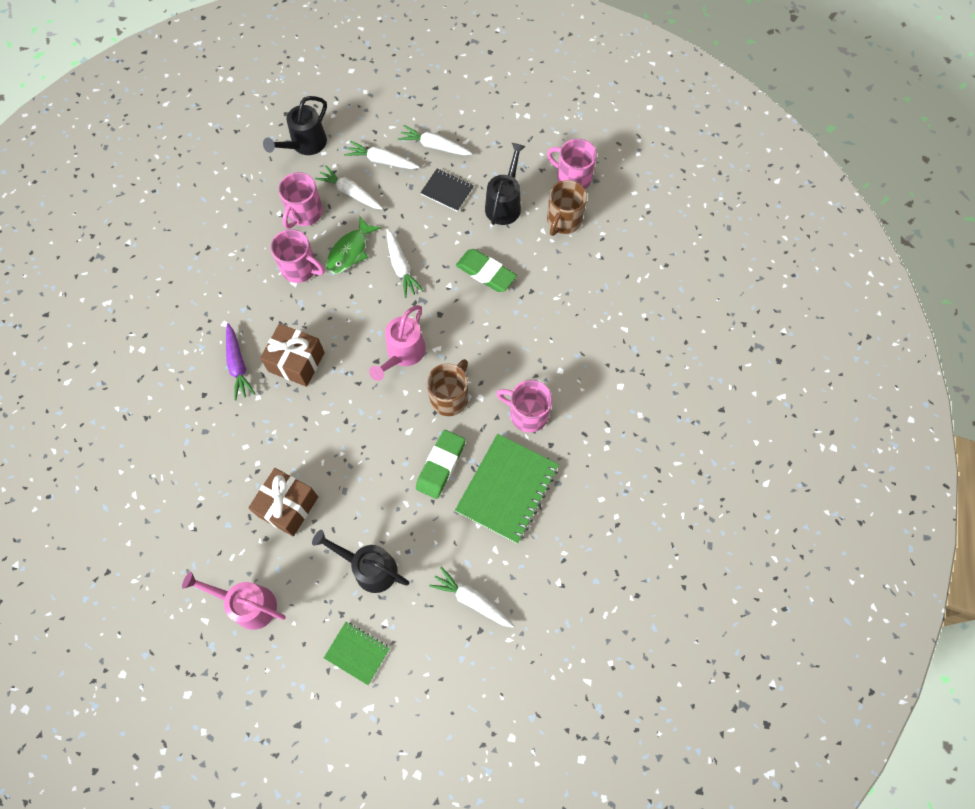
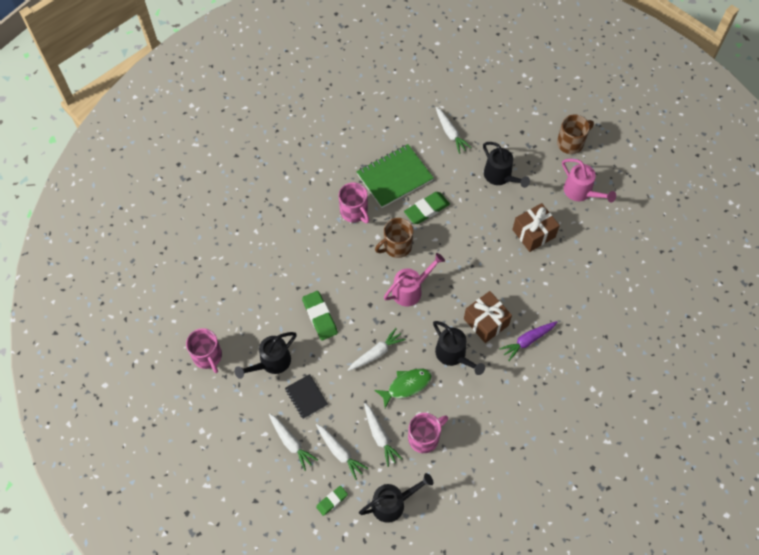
camera: 150 degrees left, 5 degrees down
(238, 365) = (527, 341): purple carrot -> purple carrot turned 135 degrees counterclockwise
(300, 268) = (450, 392): pink mug -> none
(315, 307) = (454, 355): none -> black watering can
(357, 653) = (528, 139): green notebook -> none
(364, 120) = (332, 501): none -> green eraser
(401, 267) = (376, 353): white carrot -> white carrot turned 45 degrees clockwise
(563, 221) = (239, 326): brown mug -> brown mug (571, 143)

